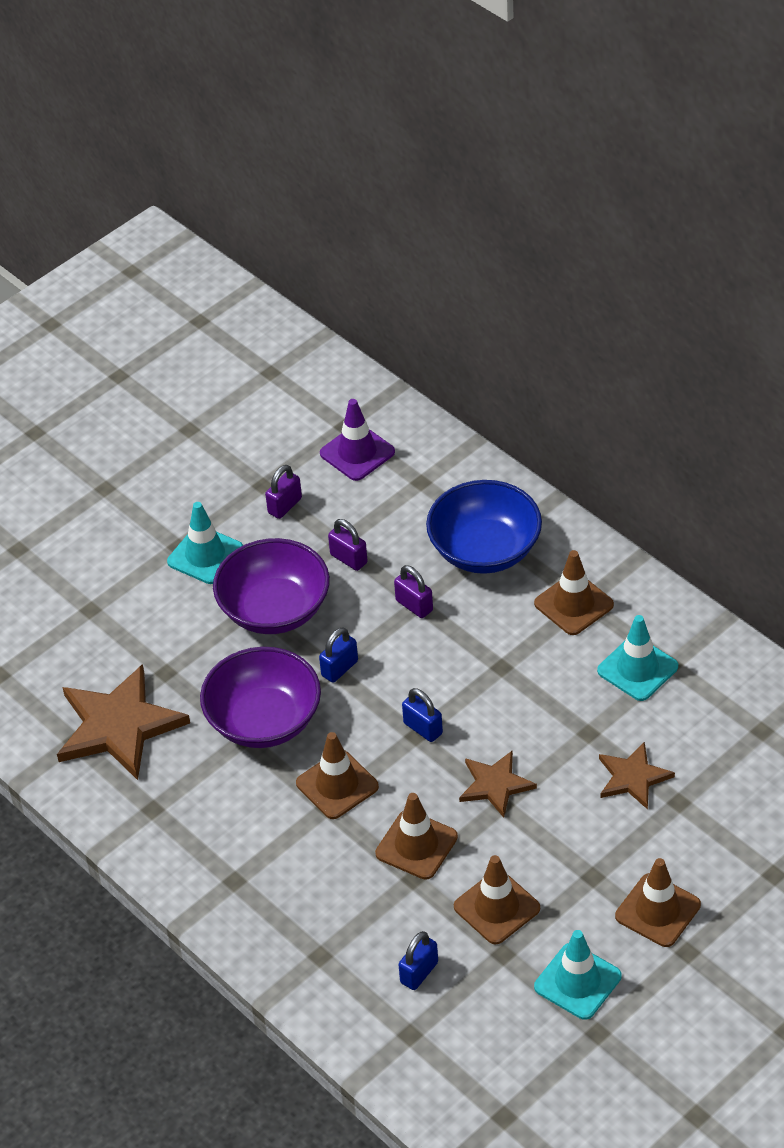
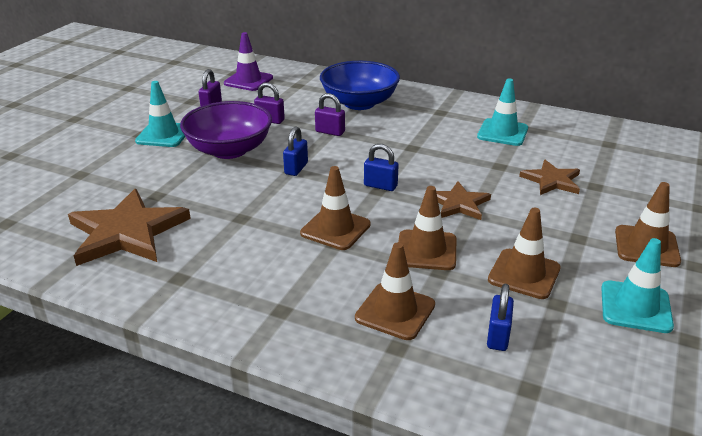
camera: 25 degrees left, 15 degrees down
(264, 720) = (252, 205): purple bowl -> none
(573, 604) = (435, 114): brown traffic cone -> brown traffic cone (395, 311)

